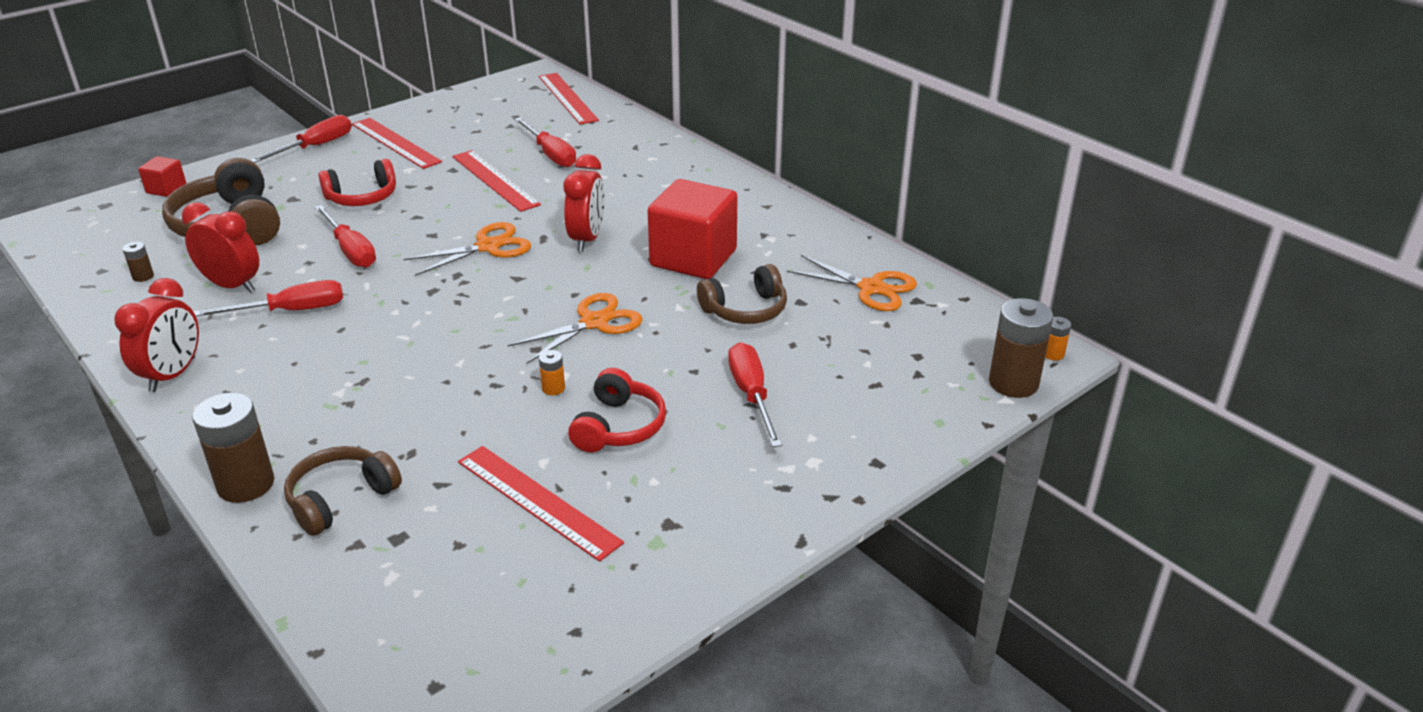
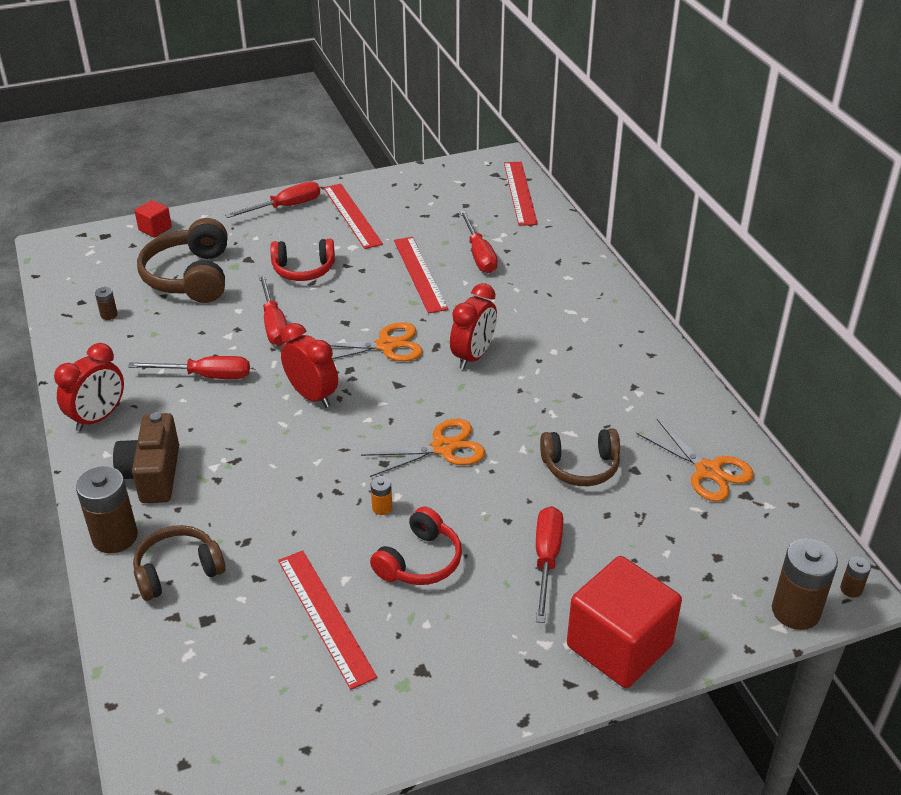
camera: 20 degrees right, 5 degrees up
(232, 286) = (171, 340): red clock -> red clock (312, 396)
(267, 415) = (153, 475): none -> brown camera
(693, 258) = (558, 398): red cube -> red cube (619, 646)
(1053, 354) = (851, 589): orange battery -> brown battery

